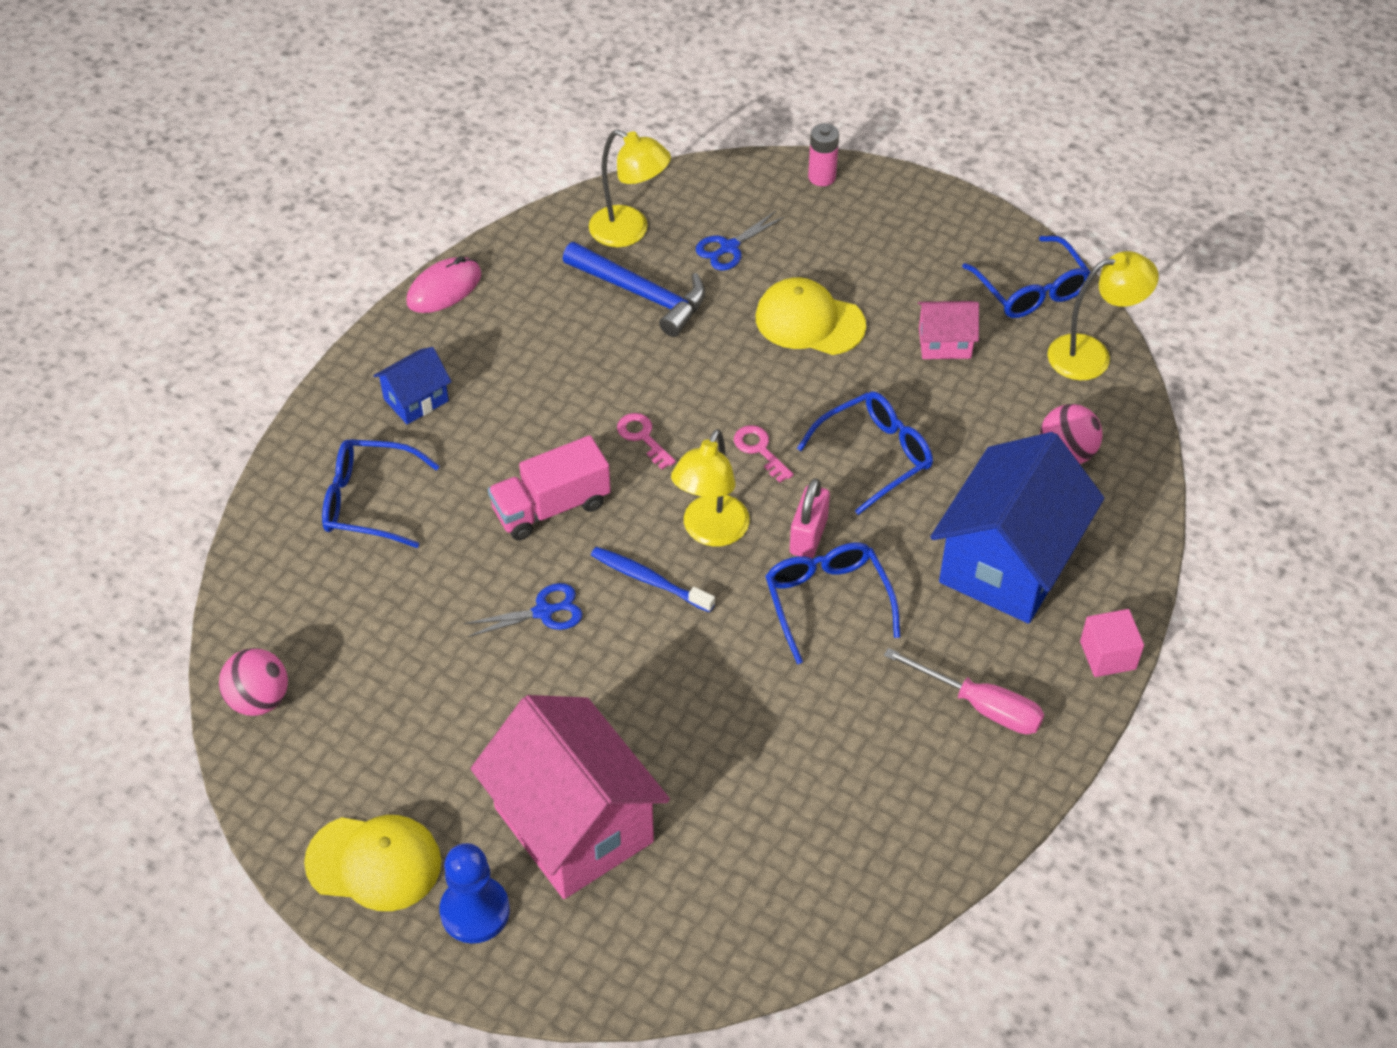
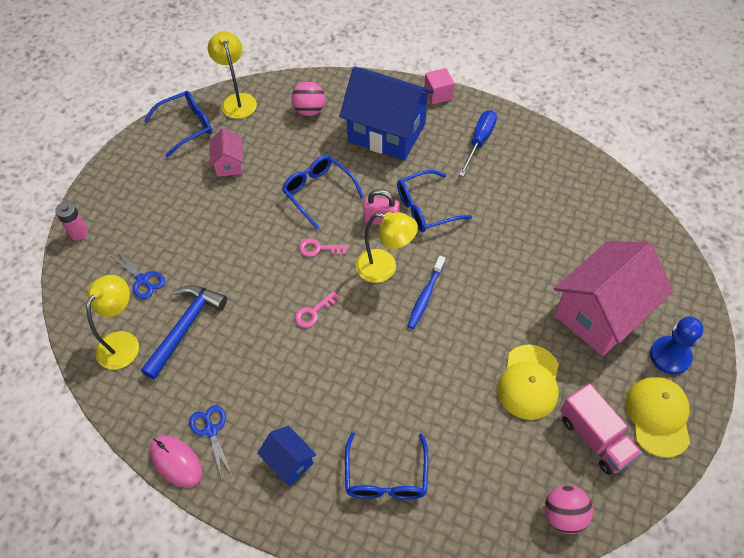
camera: 95 degrees left, 5 degrees up
(543, 612) = (459, 350): blue scissors -> blue scissors (211, 430)
(551, 507) = (376, 358): pink truck -> pink truck (595, 438)
(759, 450) = (318, 248): pink key -> pink key turned 45 degrees clockwise
(809, 321) = (211, 231): yellow cap -> yellow cap (529, 382)
(980, 706) = (479, 141): pink screwdriver -> blue screwdriver

